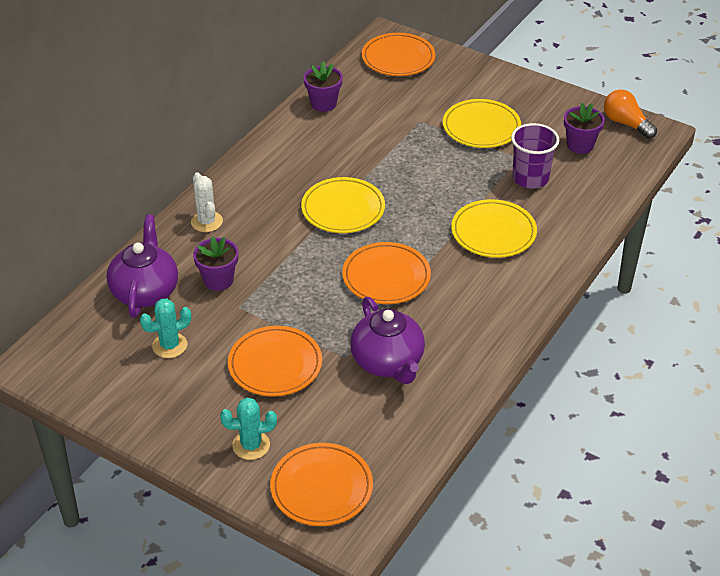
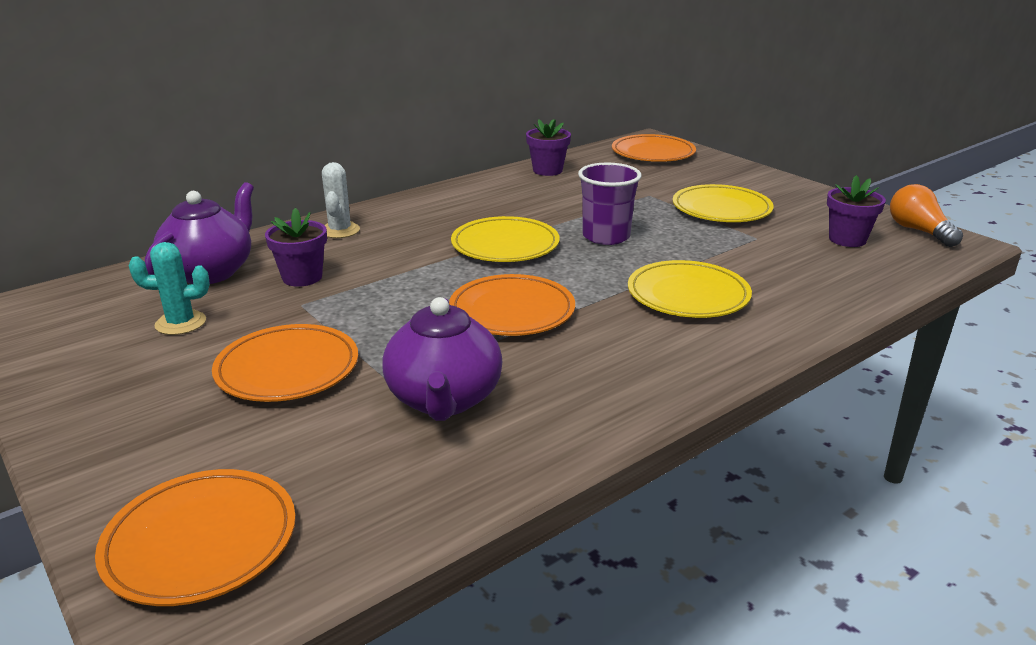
camera: 20 degrees right, 15 degrees down
(251, 445) = (159, 454): turquoise cactus -> none
(530, 178) = (765, 256): purple cup -> purple cup (606, 236)

